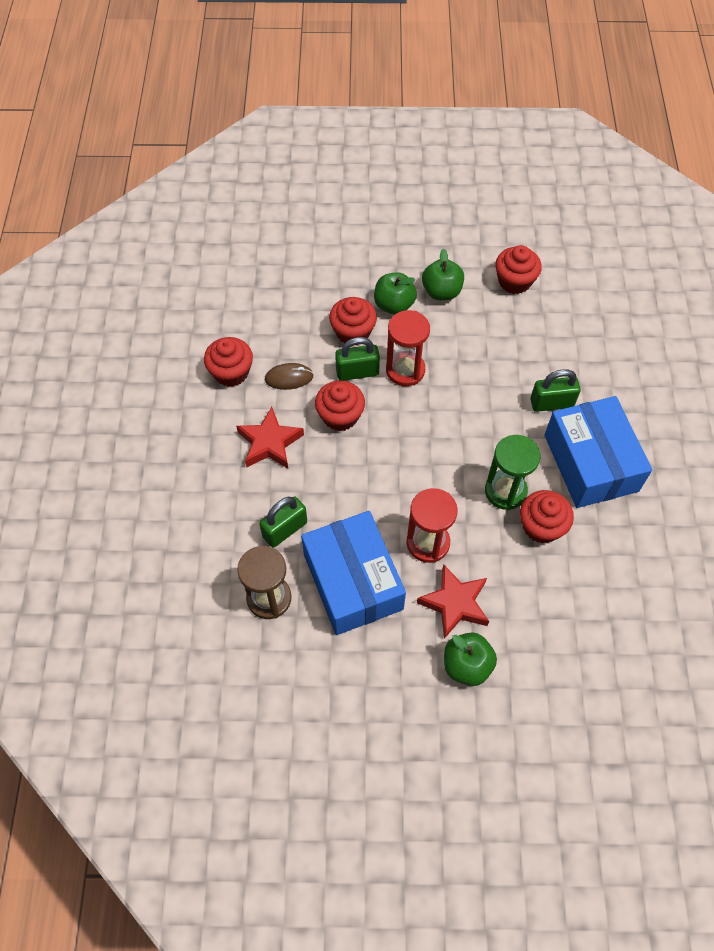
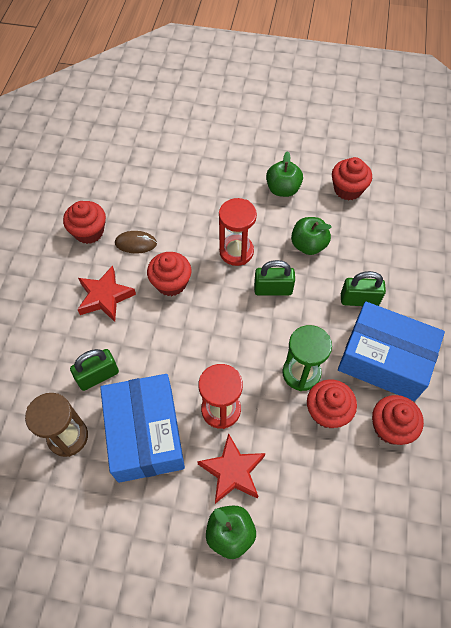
camera: 10 degrees right, 0 degrees up
(353, 332) = (199, 212): red cupcake -> red cupcake (390, 427)
(357, 372) = (195, 247): green padlock -> green padlock (273, 289)
(394, 305) = (239, 195): green apple -> green apple (308, 245)
(590, 463) = (384, 359): blue box -> blue box turned 60 degrees counterclockwise

